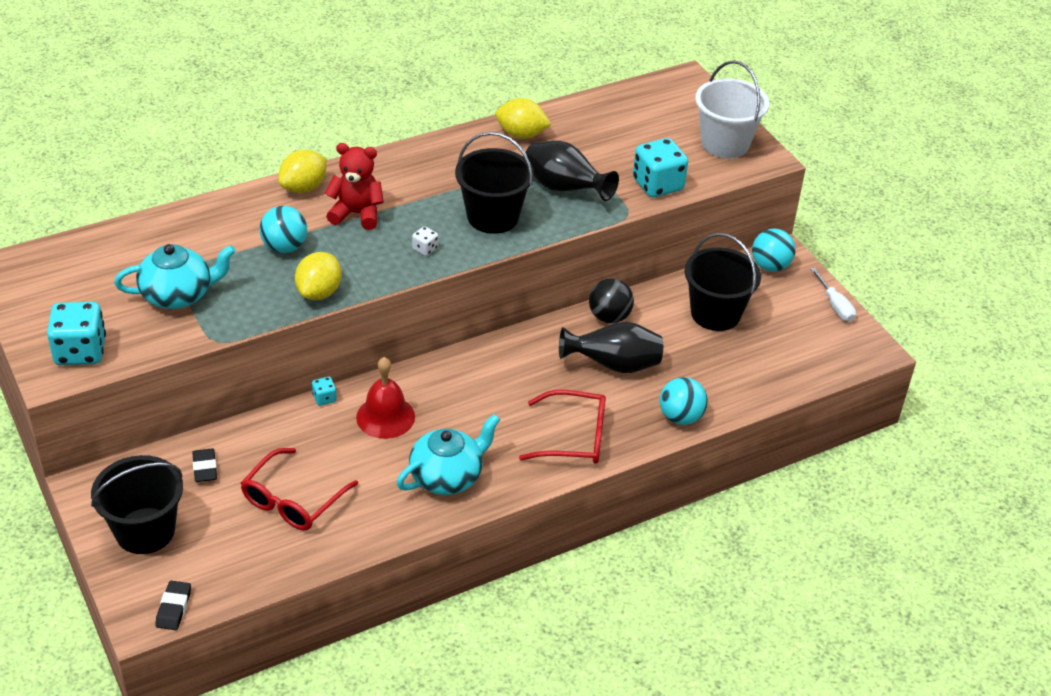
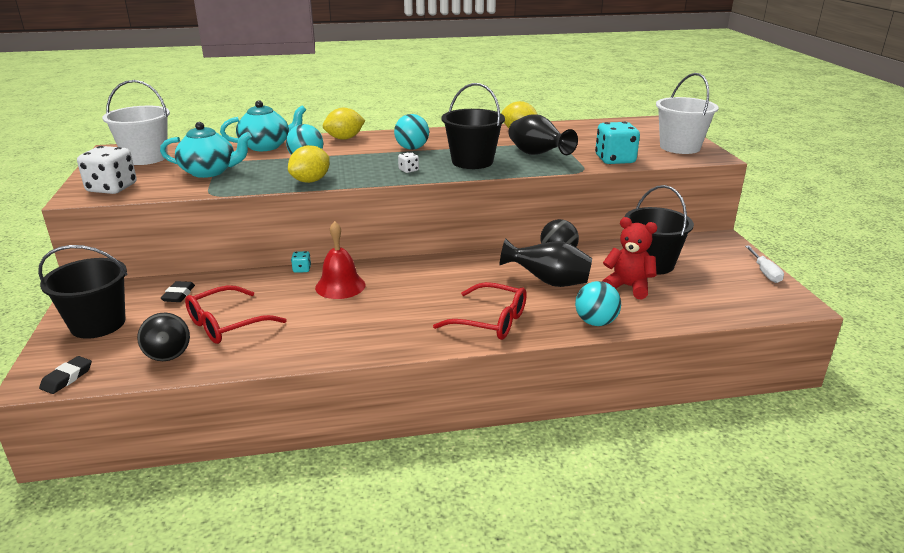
camera: 20 degrees right, 15 degrees down
(67, 278) = (146, 158): none -> white bucket
(80, 351) = (112, 188): turquoise dice -> white dice
(261, 557) = (168, 356): none -> black ball
(357, 214) = (371, 151): red teddy bear -> red teddy bear (628, 287)
(447, 476) = (364, 329): turquoise teapot -> turquoise teapot (266, 146)
(770, 266) = (709, 243): turquoise ball -> turquoise ball (412, 148)

